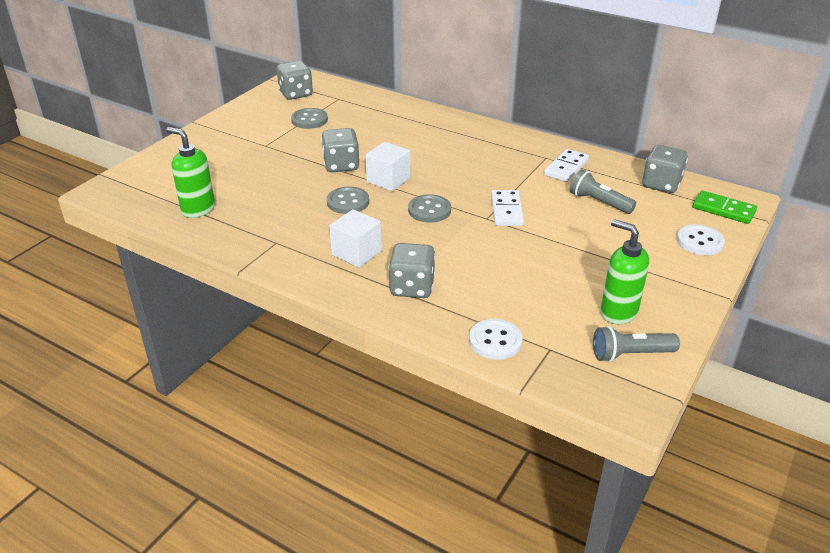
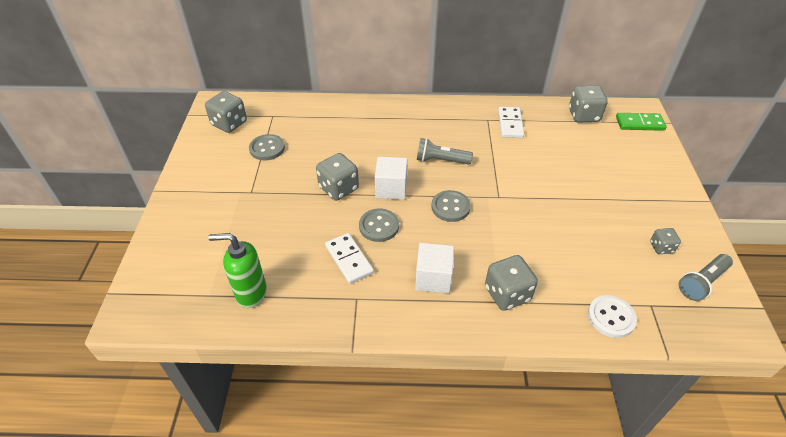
camera: 30 degrees left, 10 degrees up
(506, 210) = (506, 183): white domino -> white domino (349, 259)
(598, 202) = (560, 149): grey flashlight -> grey flashlight (440, 160)
(618, 312) = (661, 247): green soap dispenser -> grey dice
(699, 241) = (651, 158): white button -> none

